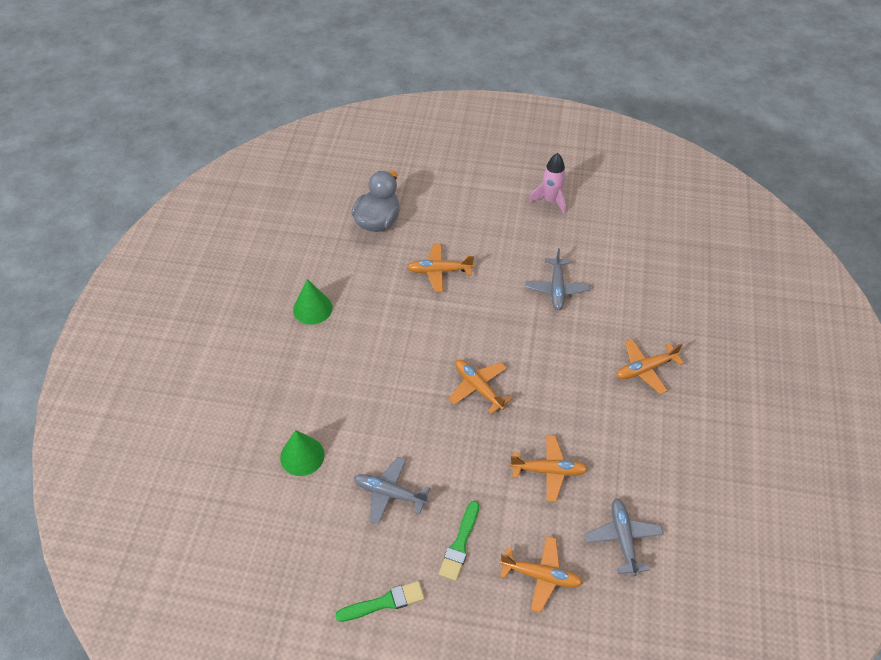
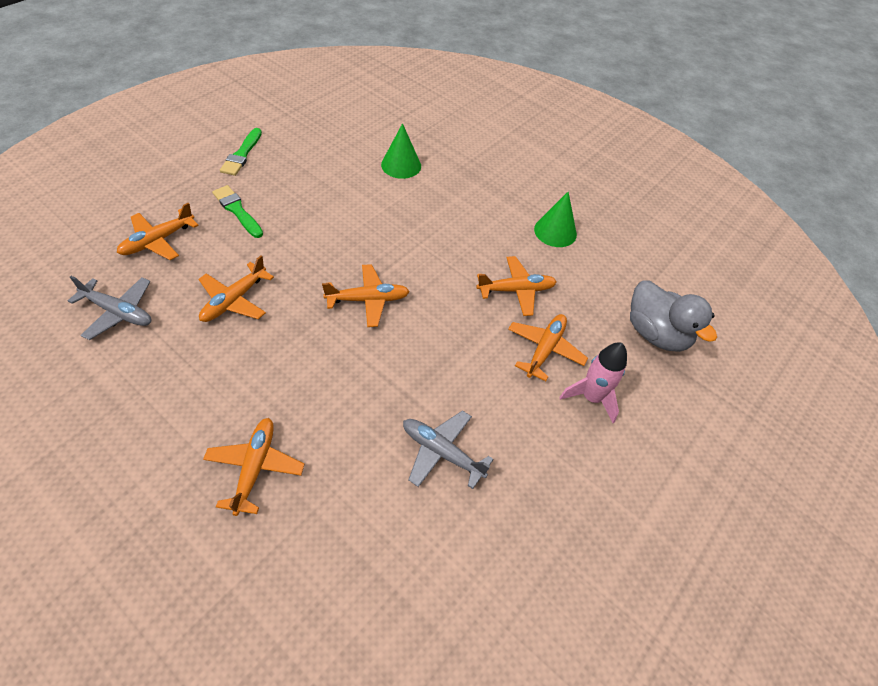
camera: 115 degrees right, 0 degrees up
(389, 493) = (321, 194): grey plane -> none
(397, 307) = (516, 290): none -> orange plane
(550, 200) = (607, 553): pink rocket -> pink rocket (591, 397)

